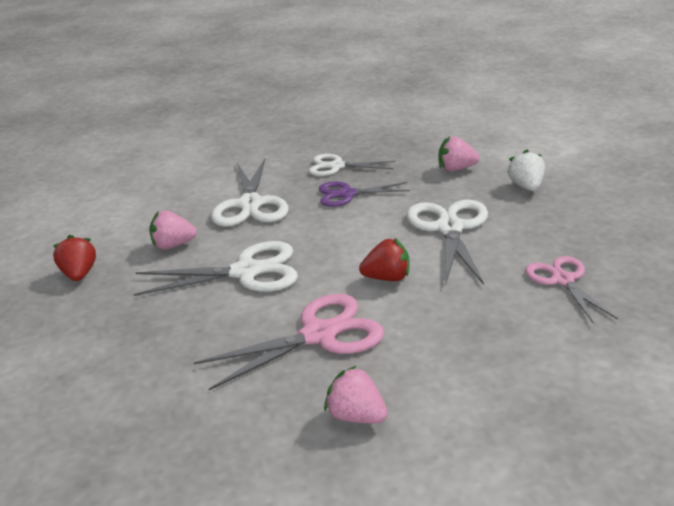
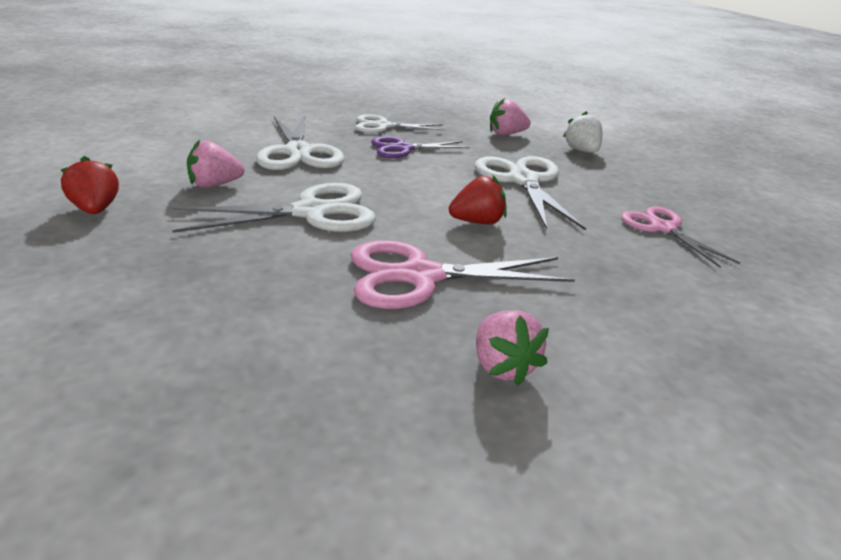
camera: 15 degrees left, 0 degrees up
(319, 335) = (420, 276): pink scissors -> pink scissors turned 150 degrees counterclockwise
(356, 416) = (502, 367): pink strawberry -> pink strawberry turned 135 degrees counterclockwise

